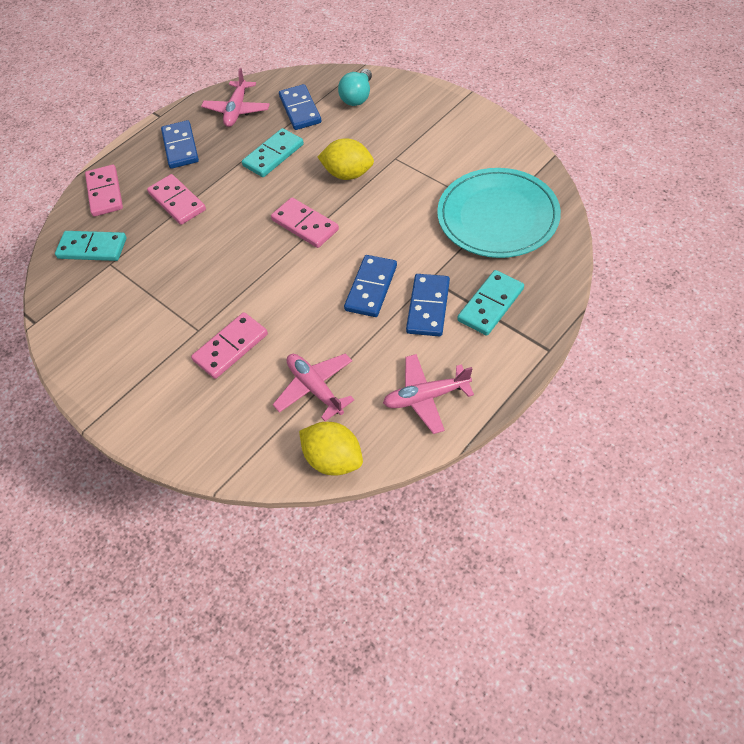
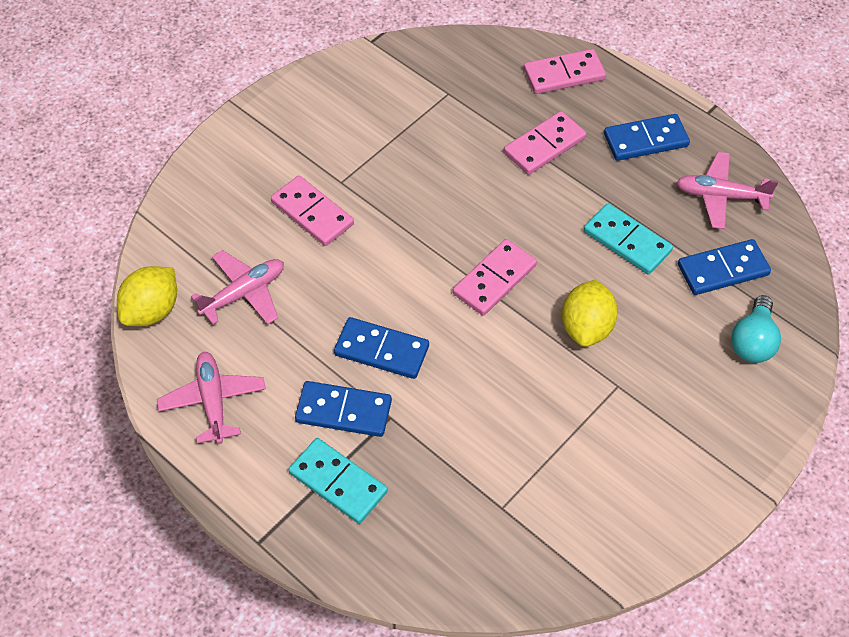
camera: 85 degrees right, 0 degrees up
(92, 248) = (473, 75): turquoise domino -> none
(357, 97) = (753, 341): turquoise light bulb -> turquoise light bulb turned 90 degrees counterclockwise
(497, 216) = (493, 507): turquoise plate -> none

